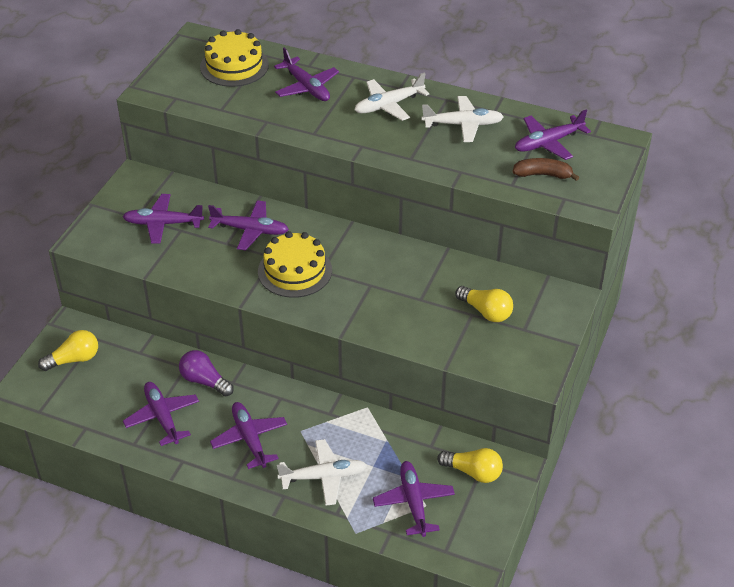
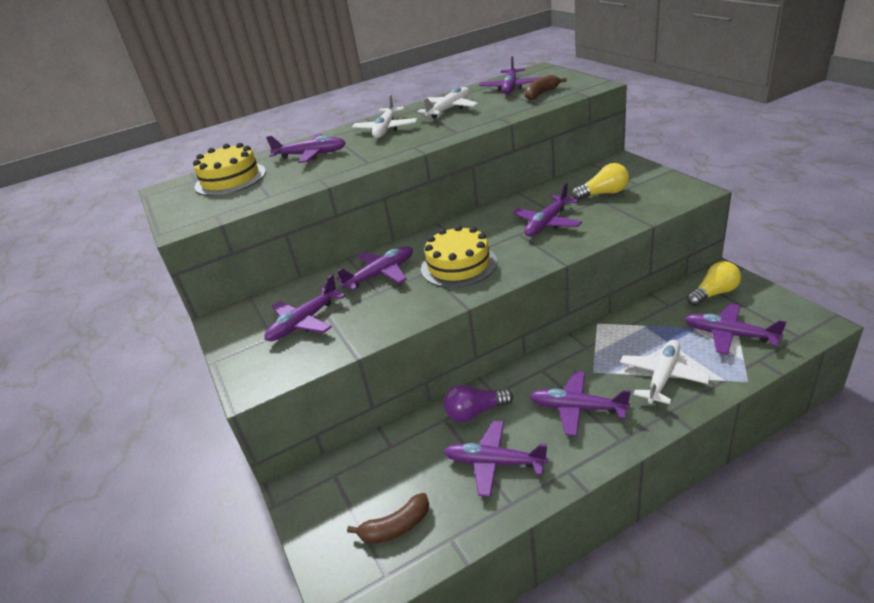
camera: 45 degrees left, 10 degrees down
(74, 359) = (344, 506): yellow light bulb -> none
(76, 395) = (396, 527): none -> brown banana
(401, 296) = (547, 223): none -> purple plane

